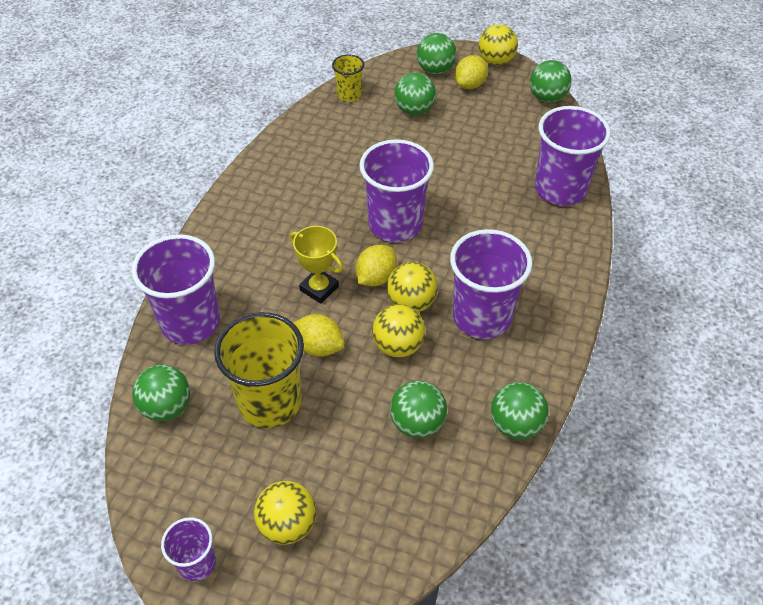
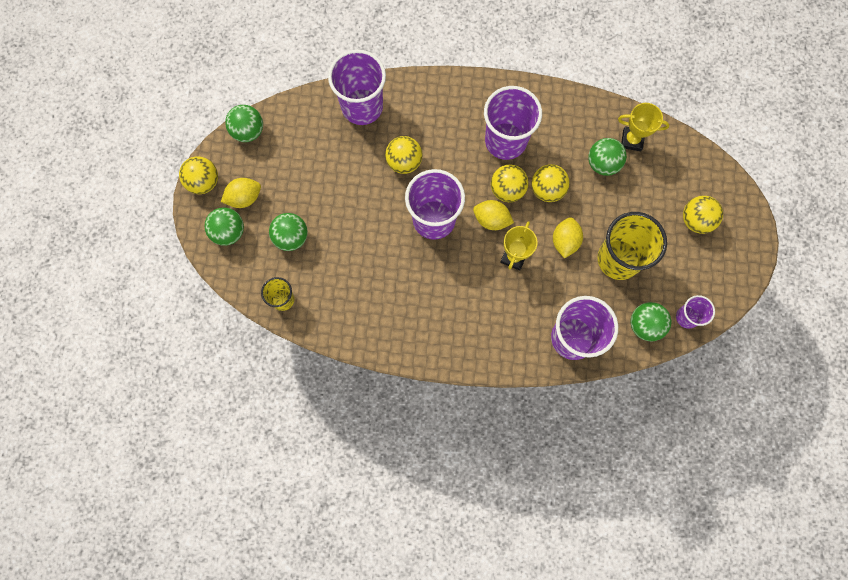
camera: 105 degrees left, 25 degrees up
(197, 563) = (737, 263): purple cup -> purple cup (687, 317)
(445, 473) = (632, 140): none -> yellow trophy
(470, 85) = (244, 198): yellow lemon -> yellow lemon turned 45 degrees counterclockwise
(477, 212) = (404, 162): none -> yellow ball
(515, 425) = (584, 106): green ball -> none

